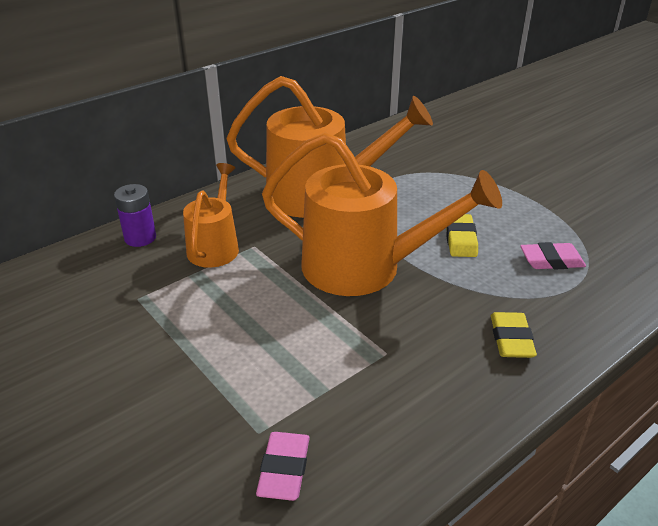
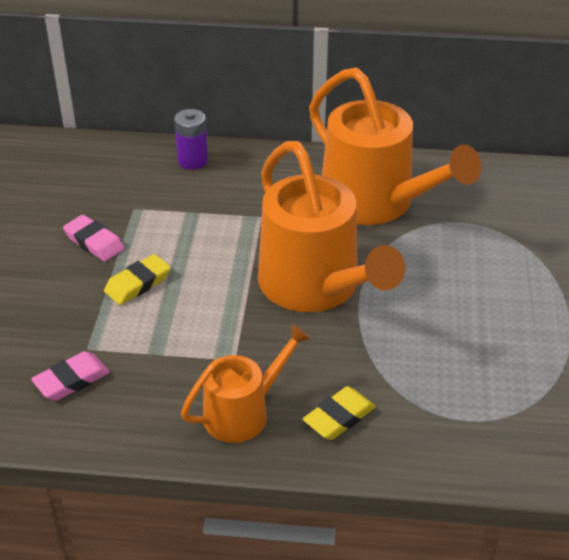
camera: 45 degrees right, 5 degrees up
(215, 246) = (233, 199): orange watering can -> orange watering can (243, 412)
(460, 239) = (433, 316): yellow eraser -> yellow eraser (138, 283)
(551, 260) = (485, 387): pink eraser -> pink eraser (94, 242)

